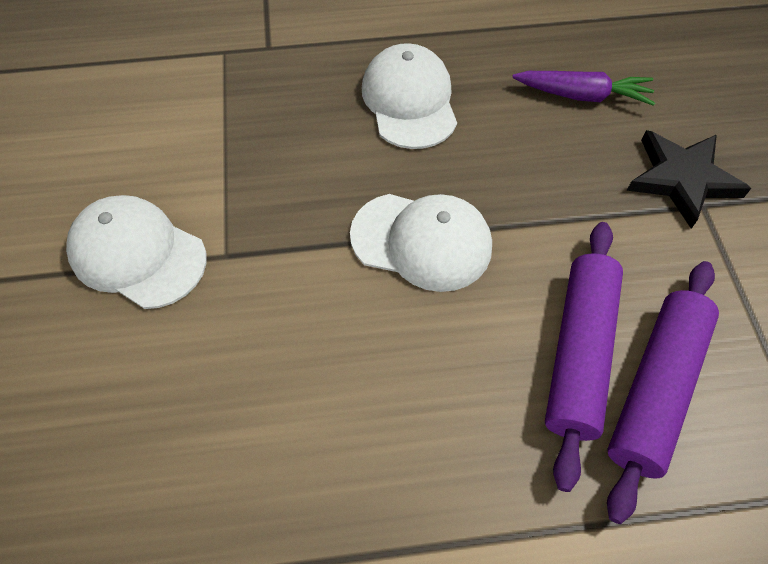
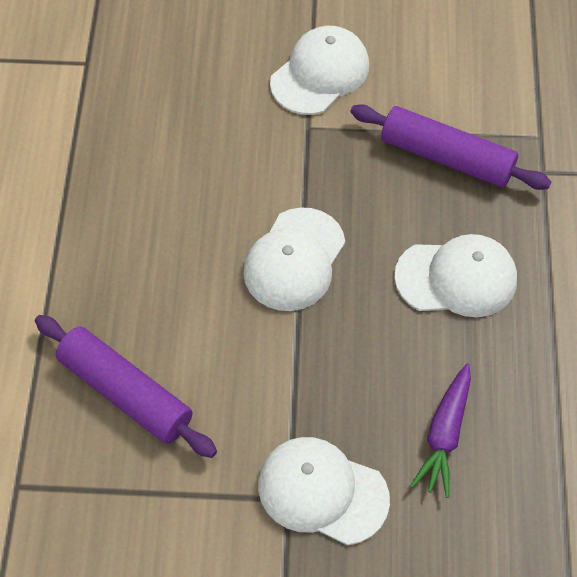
camera: 100 degrees right, 0 degrees up
(578, 353) = (168, 348): purple rolling pin -> purple rolling pin (446, 157)
(682, 179) = (322, 491): black star -> white cap

